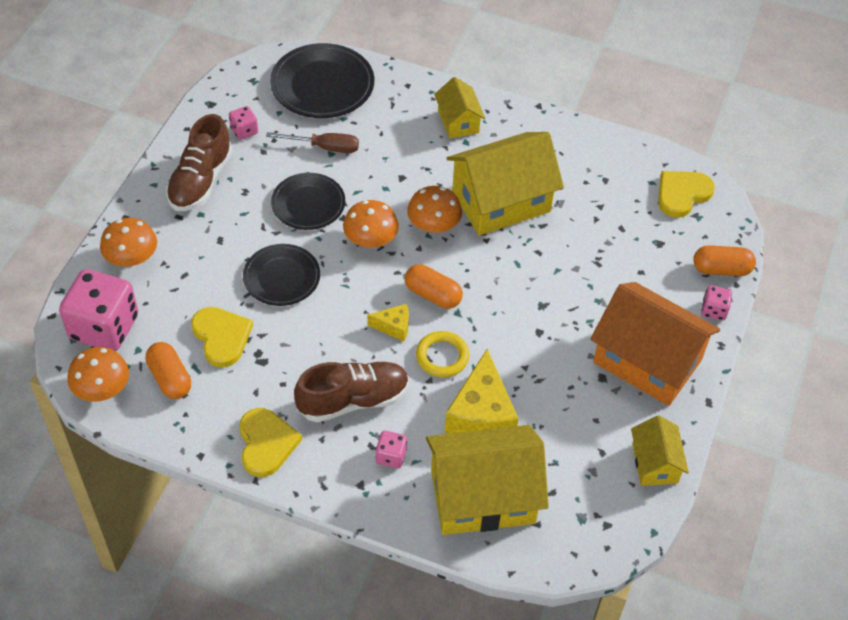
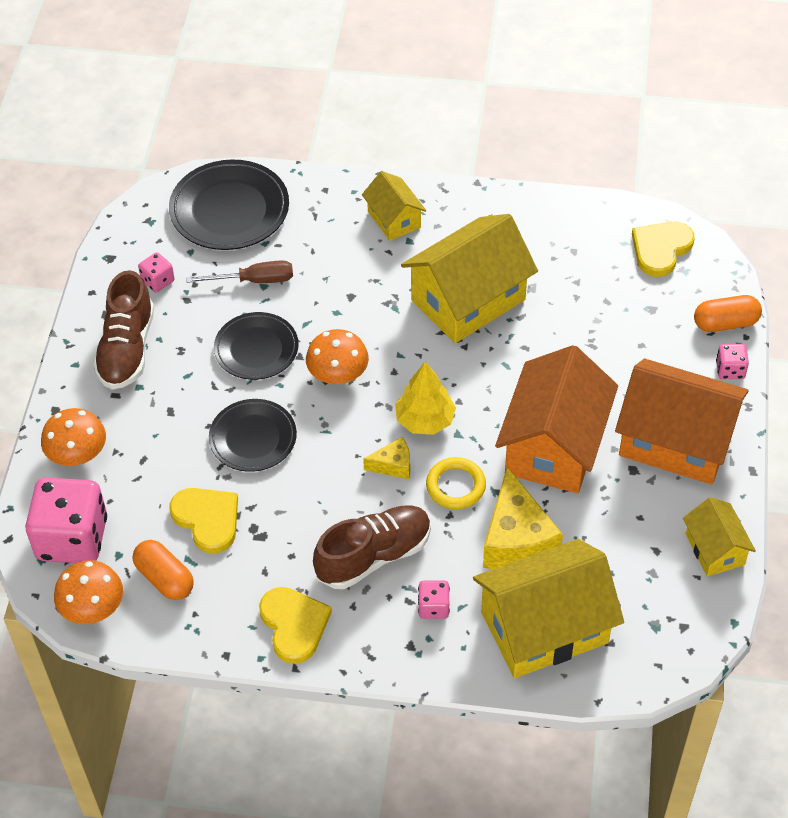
camera: 10 degrees left, 0 degrees up
(433, 295) = (425, 420): orange capsule -> yellow tree
(434, 225) = (402, 342): orange mushroom -> none
(538, 341) = (554, 446): none -> orange house

